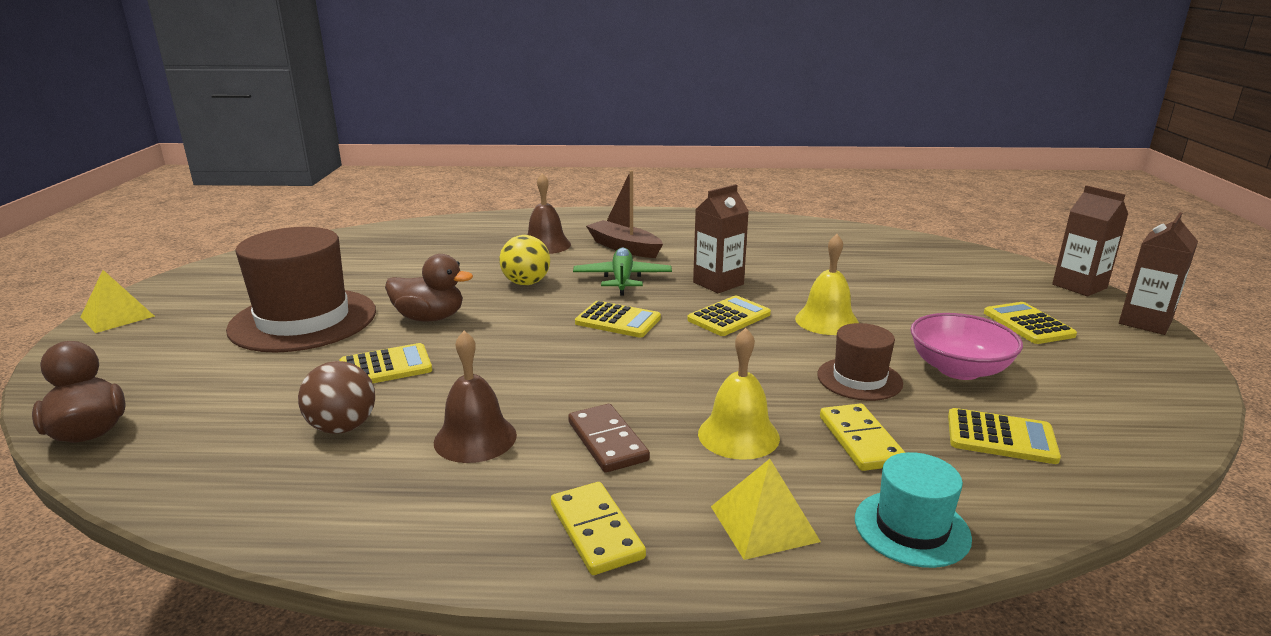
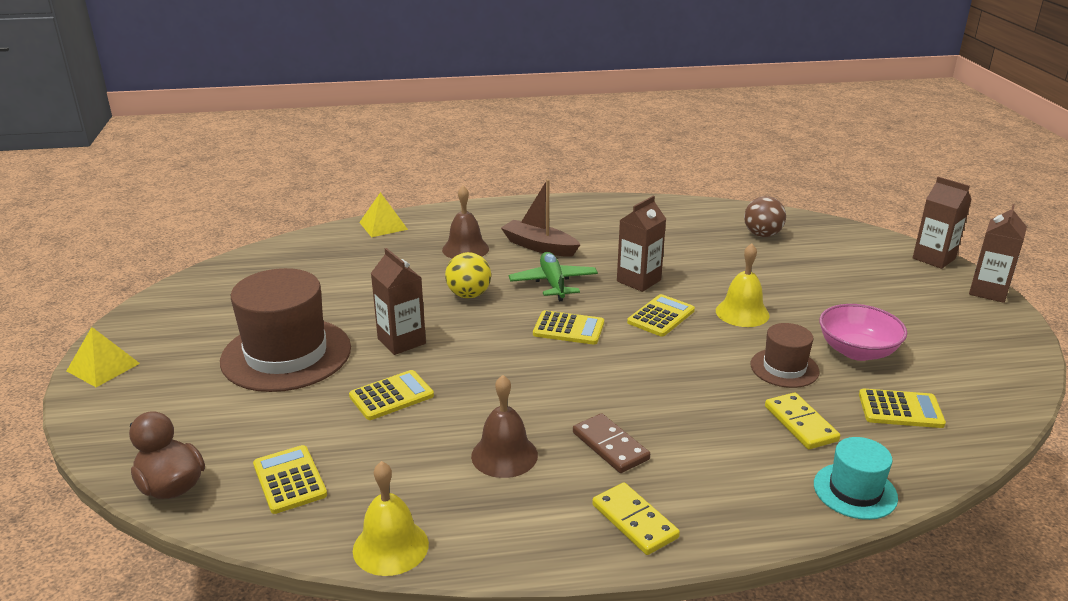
camera: 10 degrees left, 5 degrees up
(343, 427) = (389, 457): brown ball -> brown ball (762, 235)
(430, 318) = (401, 341): brown duck -> brown carton
(738, 435) = (708, 429): yellow bell -> yellow bell (390, 547)
(764, 523) = (752, 500): yellow pyramid -> yellow pyramid (383, 225)
(1028, 324) = (901, 301): yellow calculator -> yellow calculator (290, 480)

